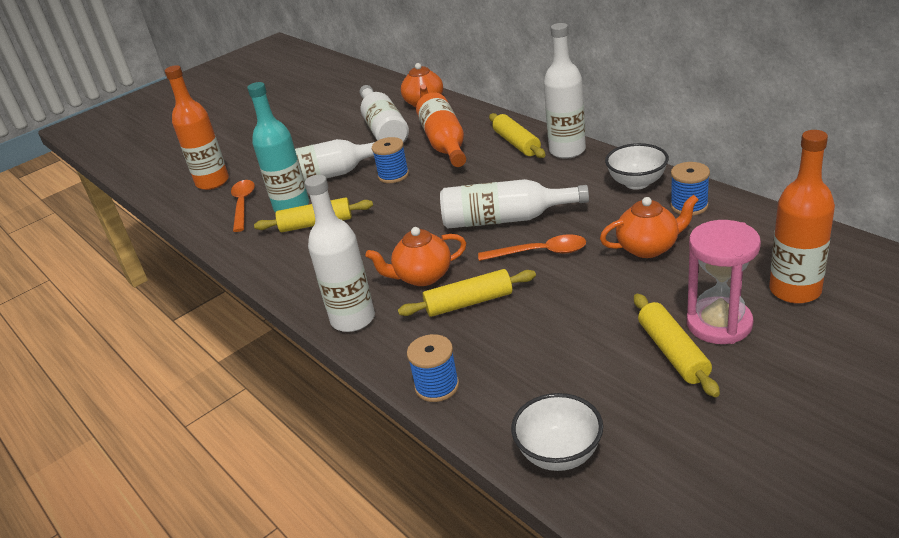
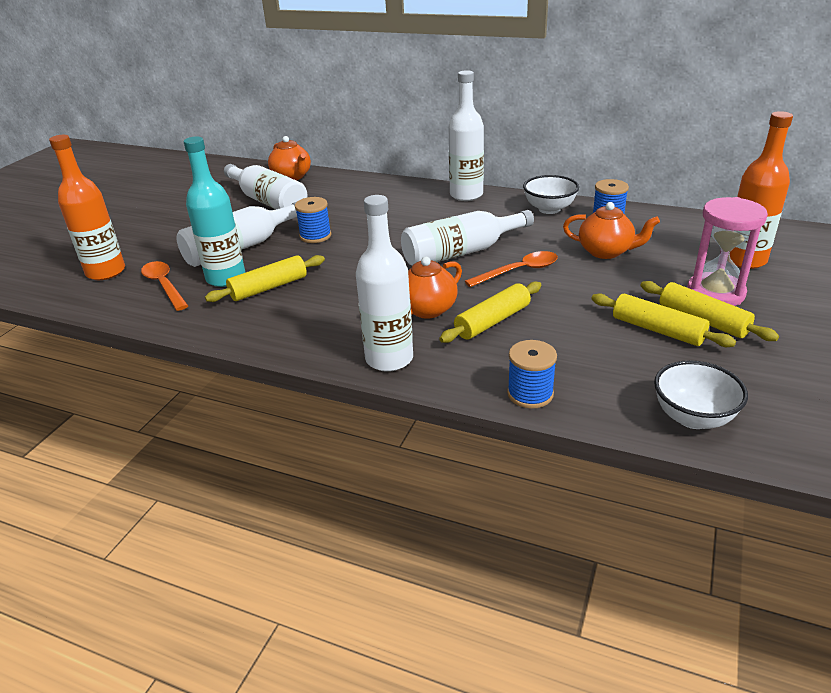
camera: 30 degrees left, 0 degrees up
(444, 143) = (343, 204): orange bottle -> none
(517, 143) = (414, 196): yellow rolling pin -> yellow rolling pin (657, 330)
(648, 247) = (606, 251): orange teapot -> orange teapot turned 60 degrees clockwise

